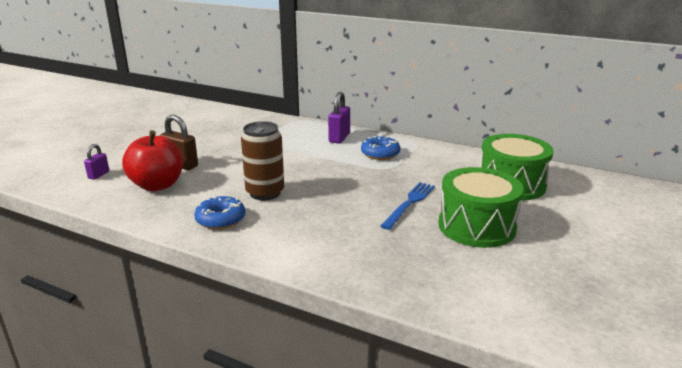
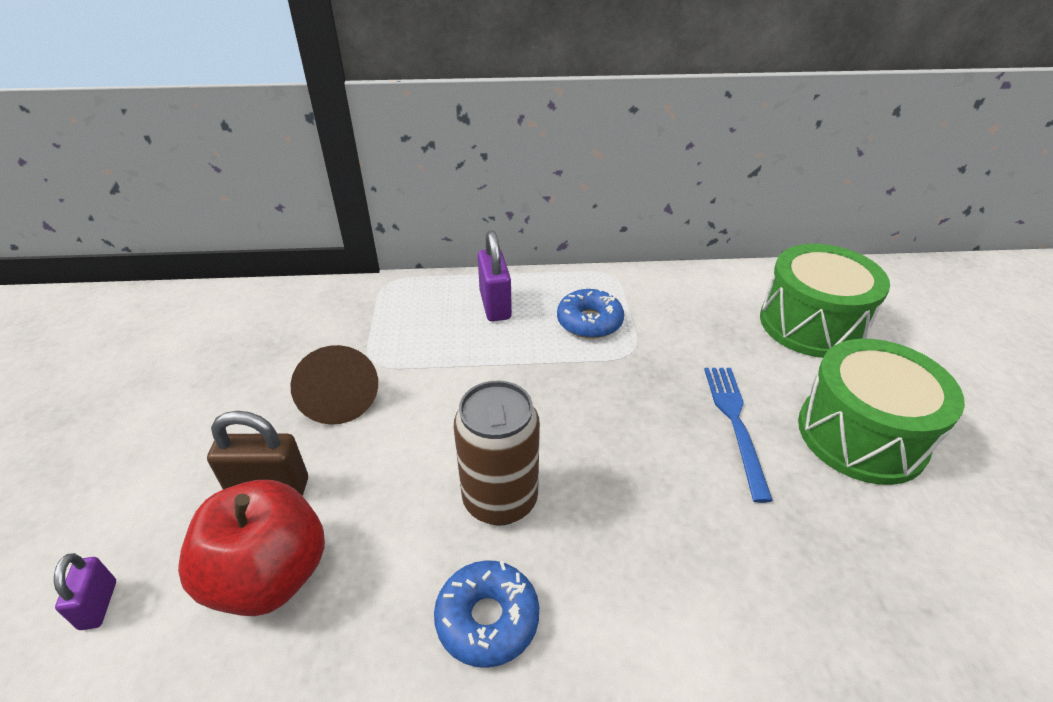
camera: 30 degrees left, 15 degrees up
(235, 148) = (339, 396): none -> brown cone

